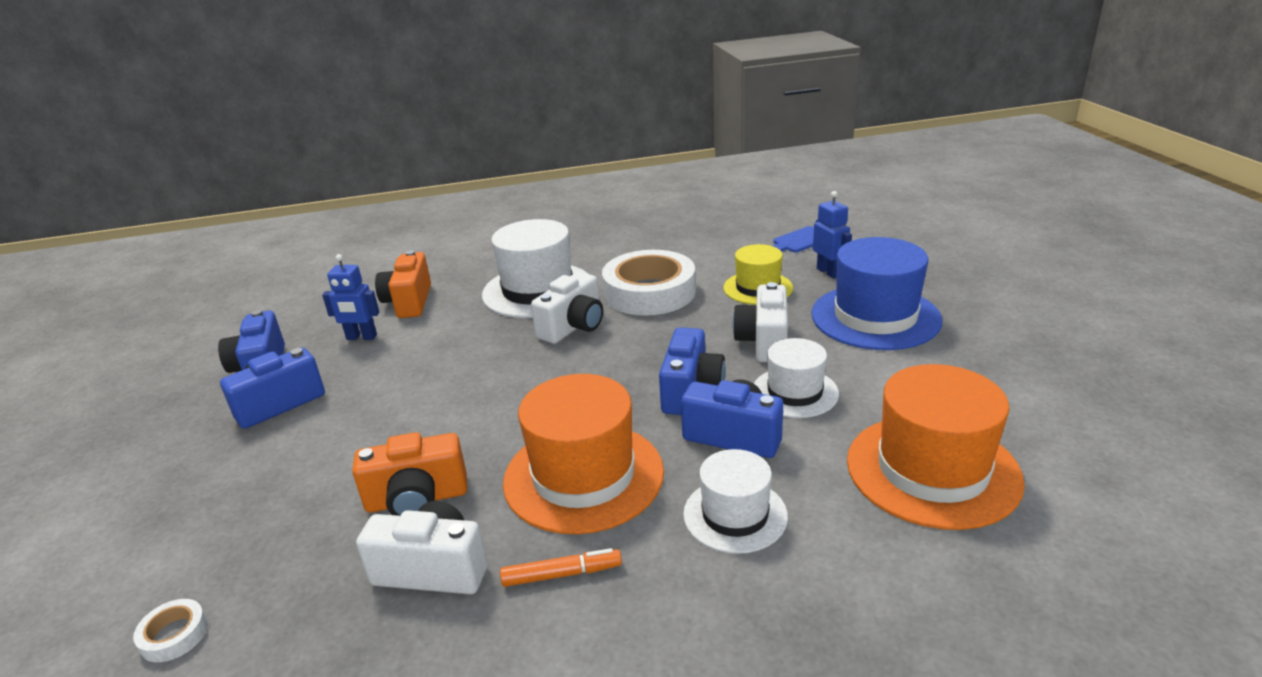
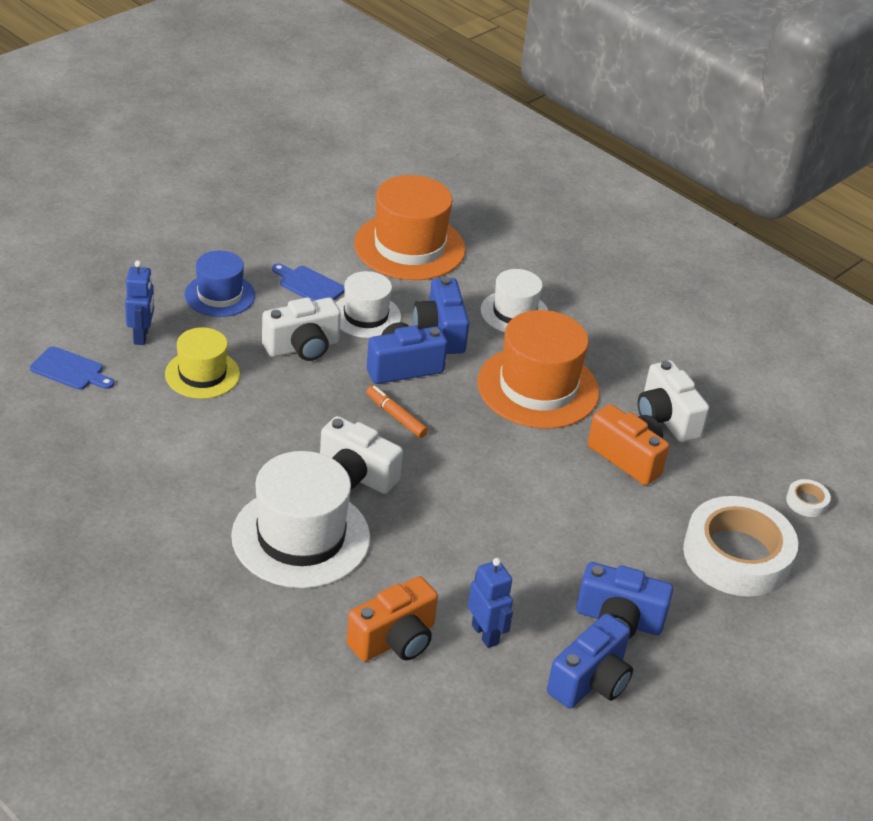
camera: 130 degrees left, 10 degrees up
(562, 574) = (619, 364): orange marker -> orange marker (396, 416)
(573, 327) = (355, 475): white camera -> white camera turned 150 degrees counterclockwise
(649, 292) = (254, 446): white tape -> white tape (737, 555)
(829, 272) = (141, 336): blue robot -> blue robot turned 150 degrees clockwise
(871, 370) = (309, 285): none -> blue cutting board
(875, 317) = (219, 295): blue hat -> blue hat, size x0.60

